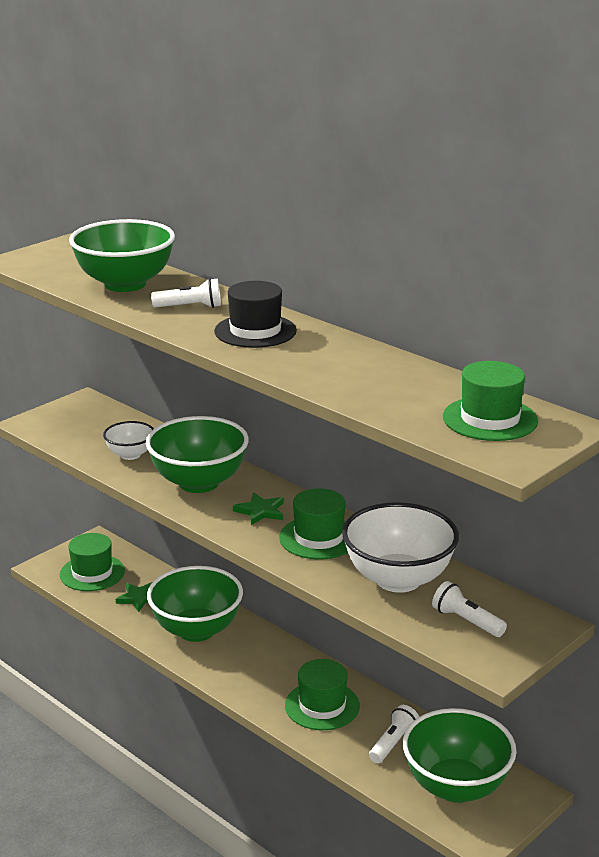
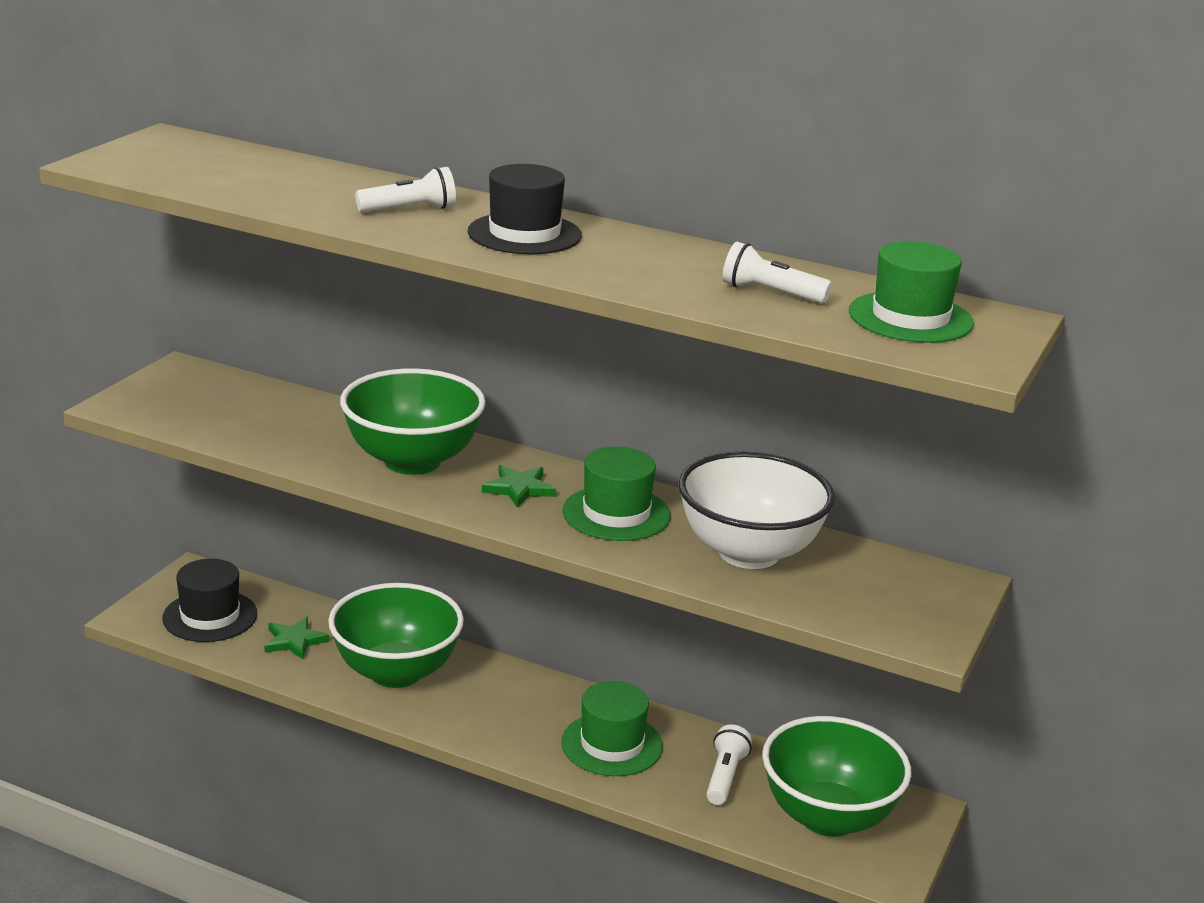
camera: 20 degrees left, 0 degrees up
(92, 573) = (210, 616): green hat -> black hat
(125, 284) = (292, 185): green bowl -> none
(130, 455) = (293, 434): white bowl -> none
(466, 621) = (863, 593): white flashlight -> white flashlight (770, 293)

